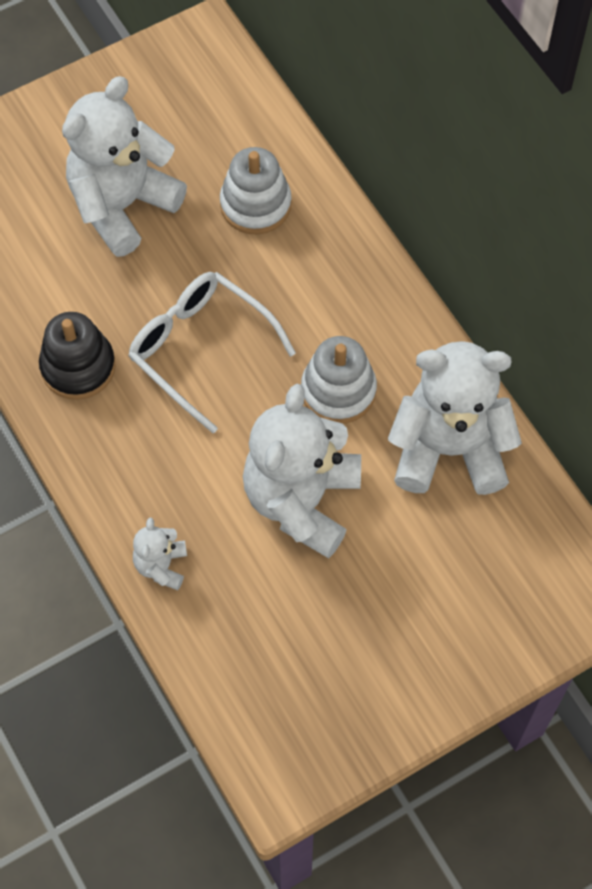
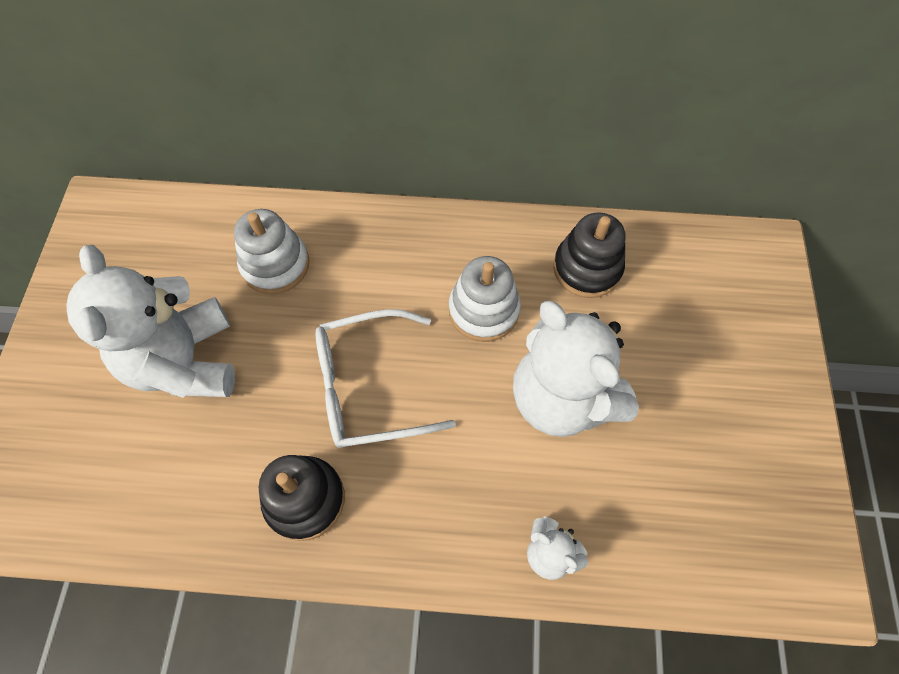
camera: 55 degrees left, 0 degrees up
(449, 449) = (587, 268): white teddy bear -> black stacking toy

